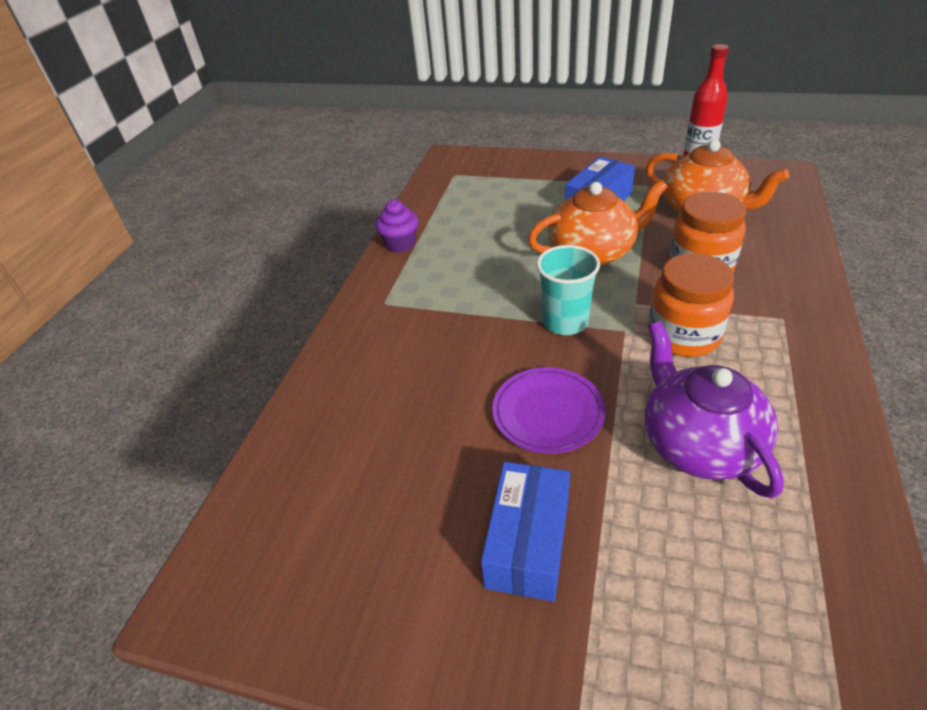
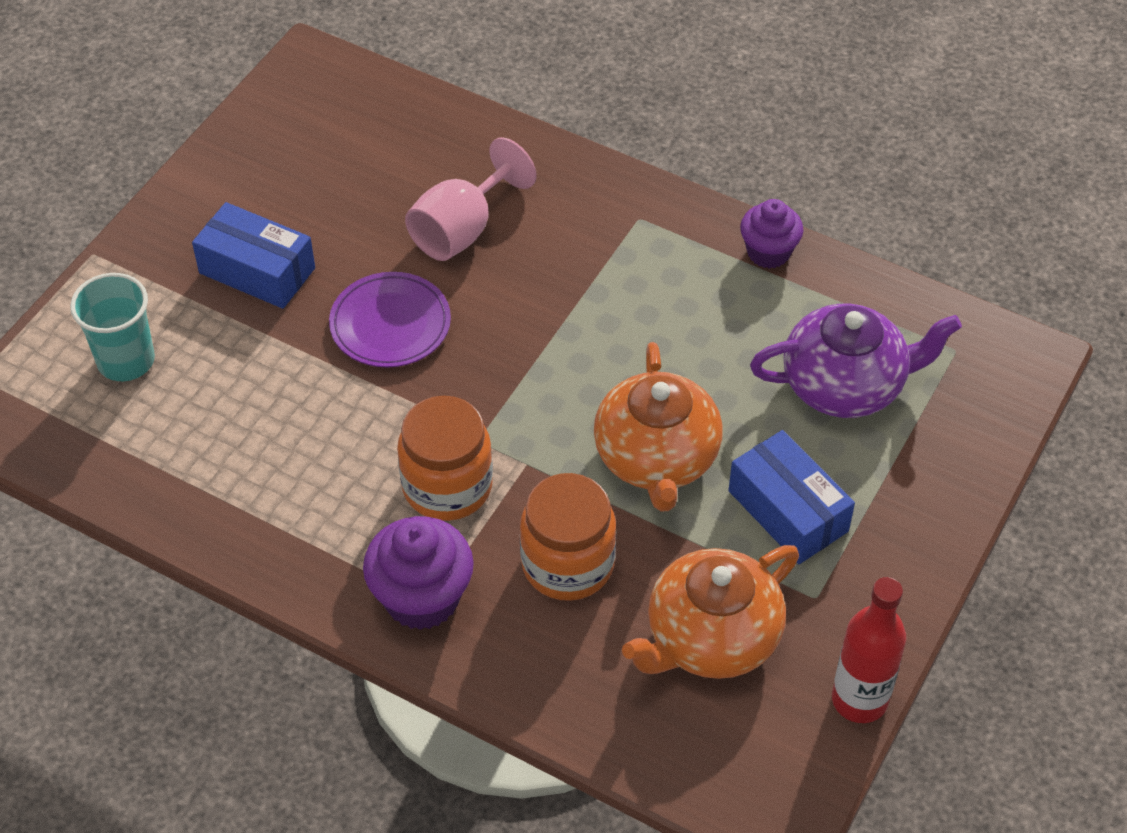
camera: 100 degrees right, 10 degrees up
(423, 397) = (462, 230): none -> pink goblet
(565, 322) = (524, 382): turquoise cup -> turquoise cup (126, 360)
(698, 443) = (293, 430): purple teapot -> purple teapot (845, 385)
(784, 322) = (422, 598): none -> purple cupcake

